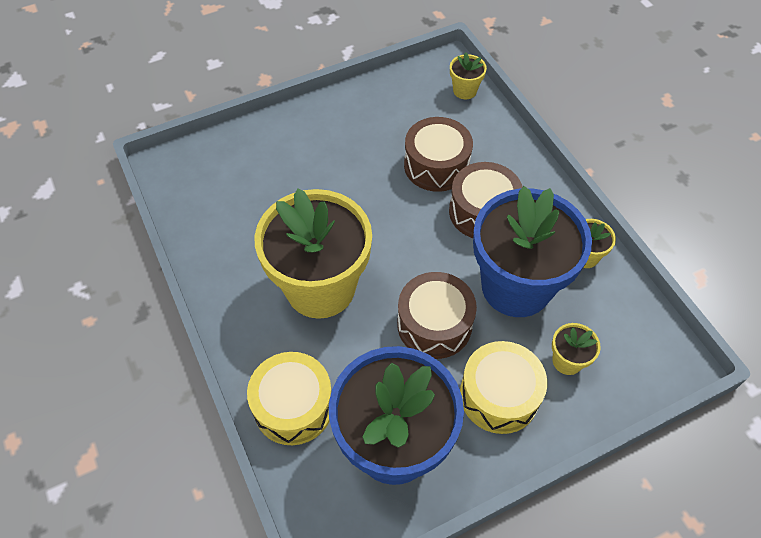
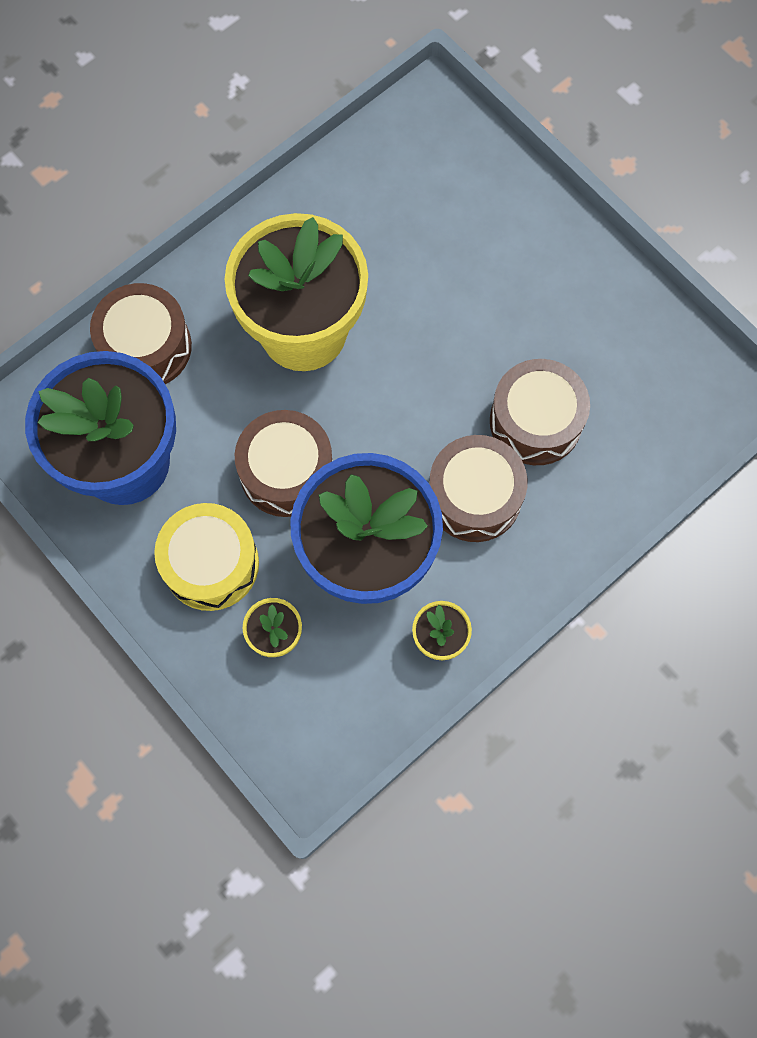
camera: 75 degrees right, 15 degrees up
(293, 406) = (146, 347): yellow drum -> brown drum
(464, 90) = (691, 430): yellow flower pot -> none

